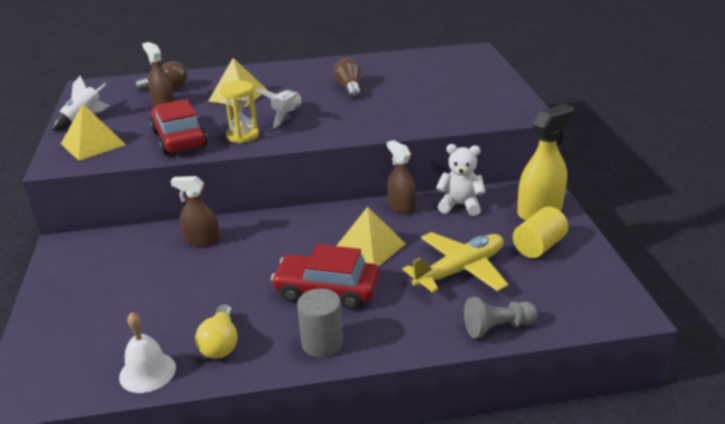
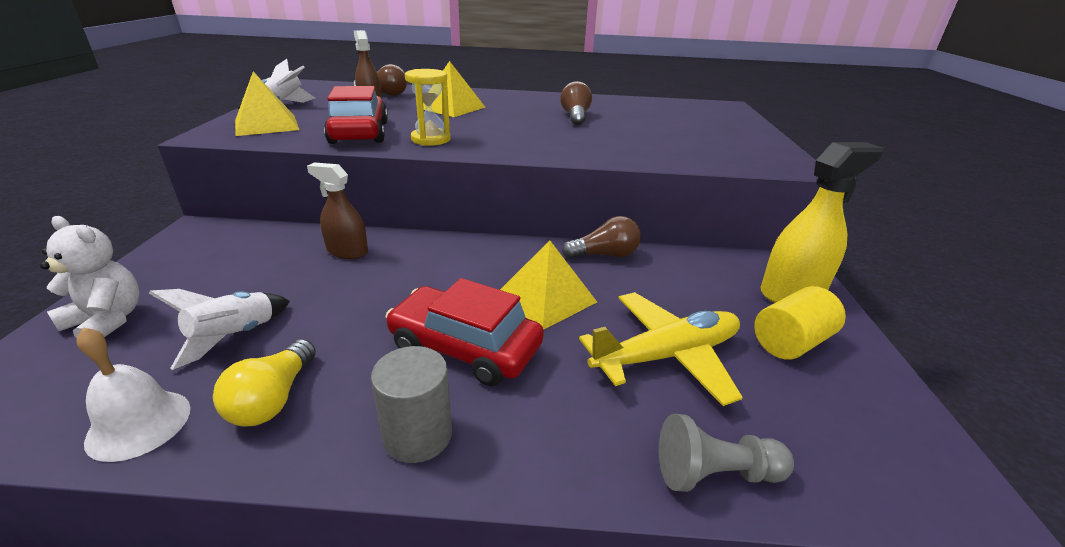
camera: 10 degrees right, 0 degrees up
(287, 115) = (492, 129): white rocket -> white rocket (234, 337)
(401, 206) = (605, 255): brown spray bottle -> brown light bulb
(460, 205) = (682, 266): white teddy bear -> white teddy bear (107, 321)

